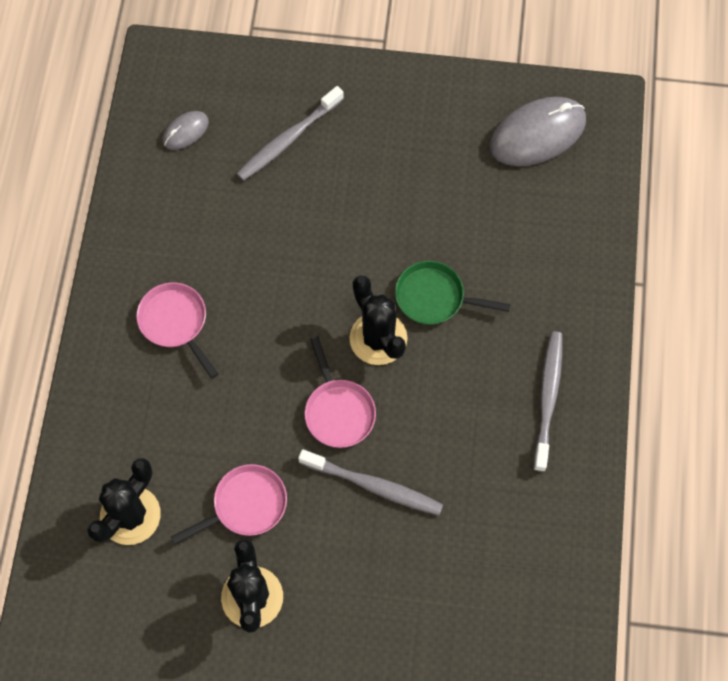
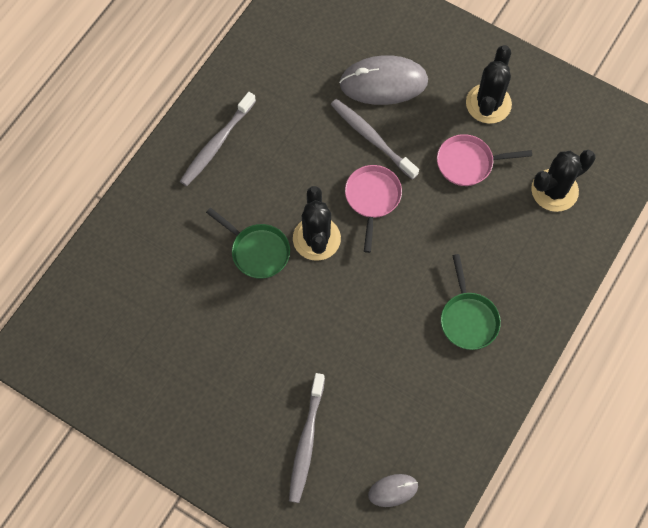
camera: 155 degrees left, 0 degrees up
(175, 322) = (468, 319): pink pan -> green pan
(288, 139) = (306, 441): grey toothbrush -> grey toothbrush turned 120 degrees clockwise
(537, 134) = (97, 350): grey mouse -> grey mouse (383, 83)

